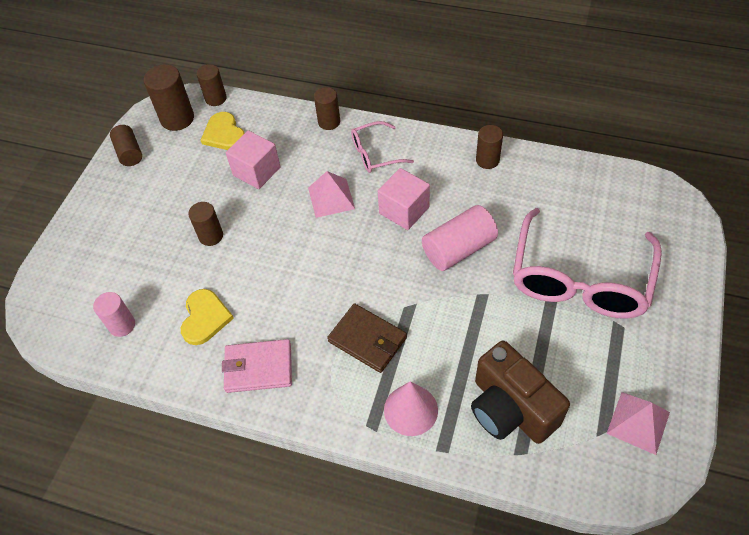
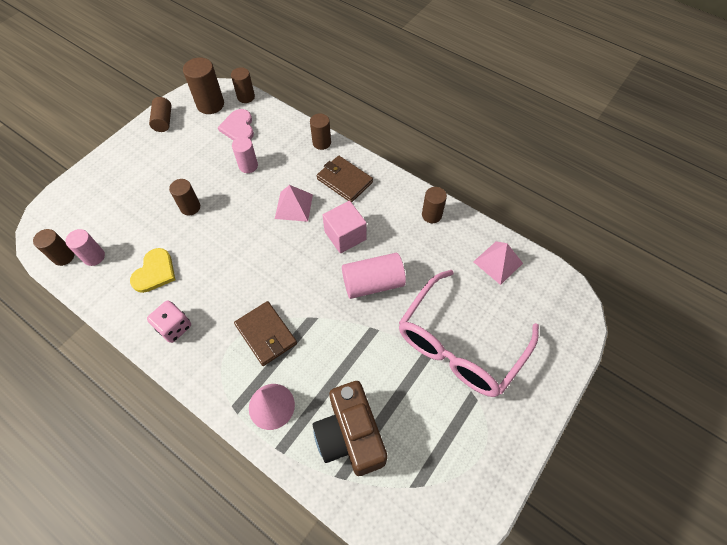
camera: 15 degrees right, 5 degrees up
(84, 337) = (63, 256): none -> brown cylinder
(224, 134) = (238, 127): yellow heart -> pink heart
(256, 171) = (248, 166): pink cube -> pink cylinder
(258, 368) = (174, 327): pink wallet -> pink dice
(375, 154) = (344, 180): pink glasses -> brown wallet
(638, 422) = (450, 489): pink pyramid -> pink pyramid (498, 262)

